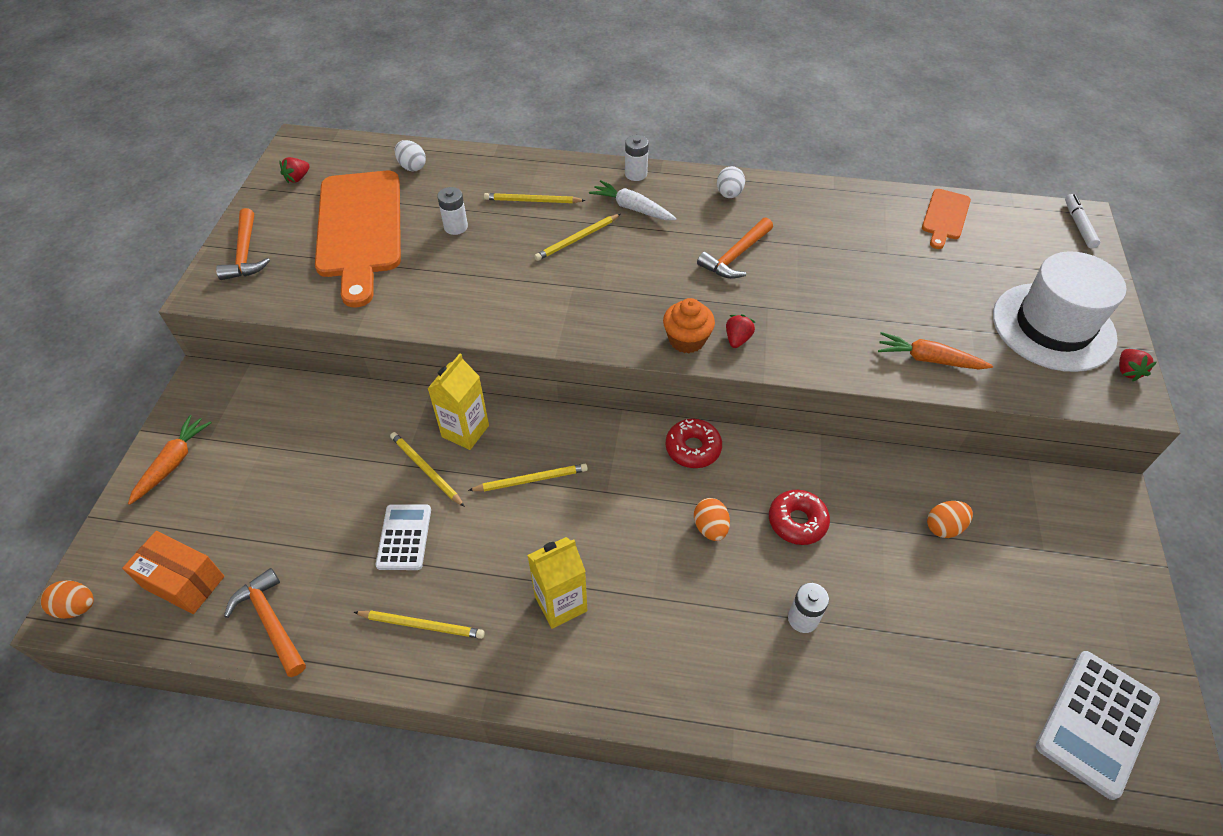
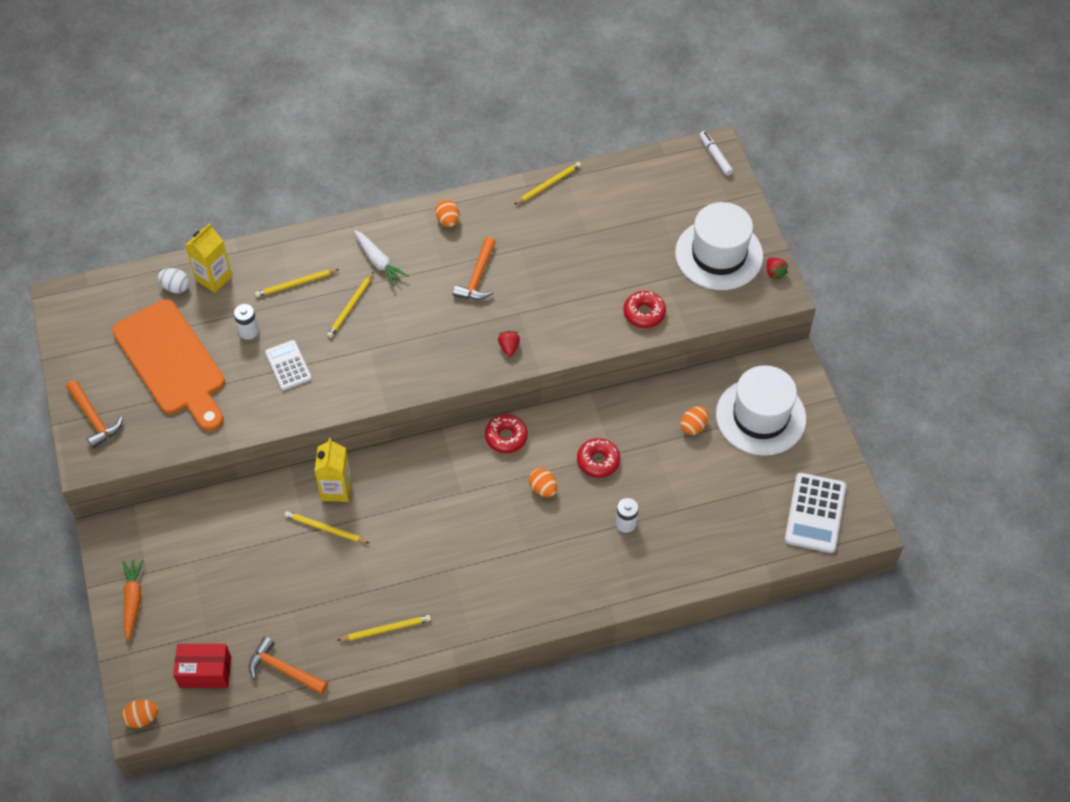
camera: 25 degrees left, 5 degrees up
(184, 582) = (205, 672): orange box -> red box
(297, 178) = (85, 334): red strawberry -> none
(404, 537) = (339, 580): white calculator -> white calculator (288, 365)
(530, 480) = (404, 505): yellow pencil -> yellow pencil (548, 184)
(561, 603) = (469, 578): yellow carton -> yellow carton (214, 278)
(632, 208) = (379, 262): white carrot -> white carrot turned 135 degrees counterclockwise
(636, 174) = (365, 227): white battery -> none
(686, 340) = (474, 361): orange cupcake -> none
(729, 194) = (448, 221): white egg -> orange egg
(928, 359) = (644, 313): orange carrot -> red donut
(945, 217) = (618, 183): orange cutting board -> none
(1045, 550) = (760, 416): none -> white hat

